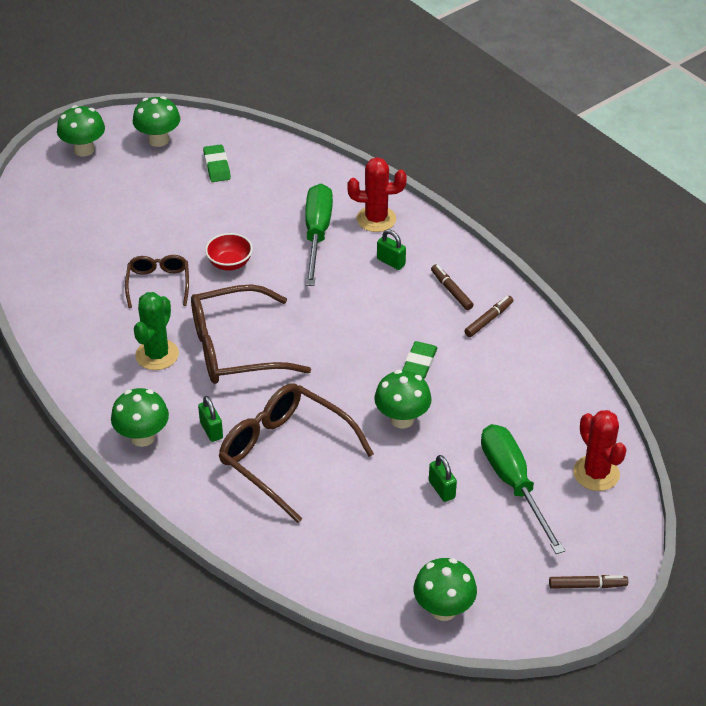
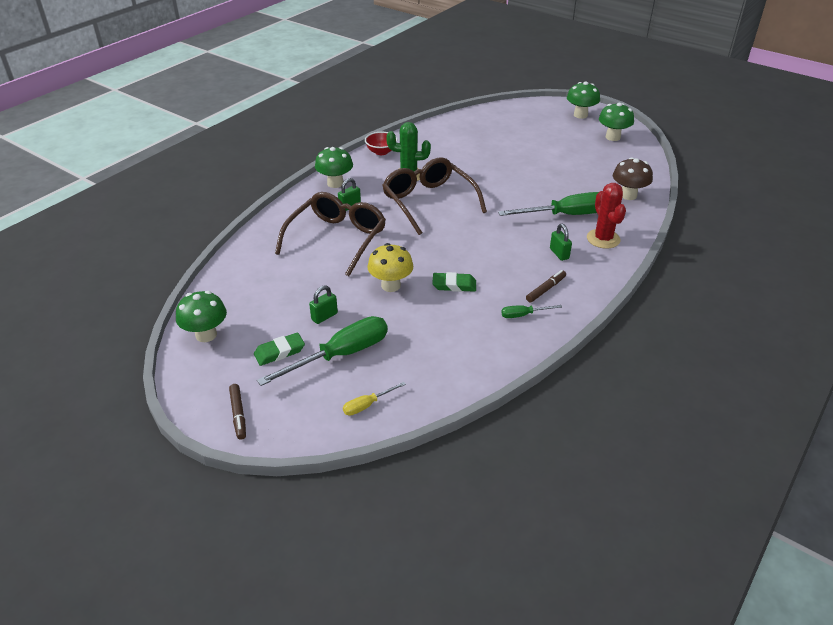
camera: 75 degrees right, 5 degrees down
(158, 284) = (473, 163): brown glasses -> none
(217, 166) = (605, 163): green eraser -> green eraser (279, 352)
(230, 263) = (510, 185): red bowl -> red bowl (381, 152)
(298, 171) = (628, 195): none -> brown mushroom
(391, 262) = (559, 254): green padlock -> green padlock turned 45 degrees counterclockwise
(402, 419) = (391, 285): green mushroom -> yellow mushroom
(488, 320) = (523, 315): brown marker -> green screwdriver
(596, 473) = (367, 405): red cactus -> yellow screwdriver

